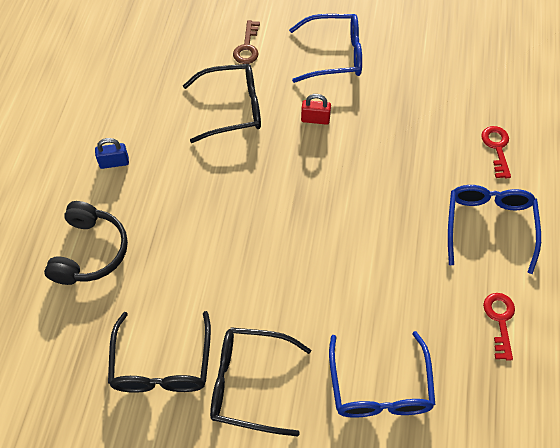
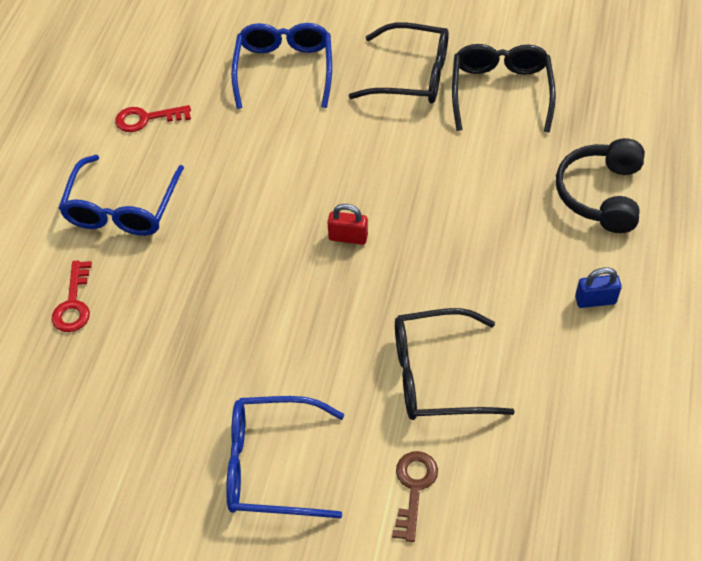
camera: 175 degrees left, 5 degrees down
(315, 119) = (315, 354): red padlock -> red padlock (348, 237)
(500, 320) = (146, 119): red key -> red key turned 75 degrees clockwise

